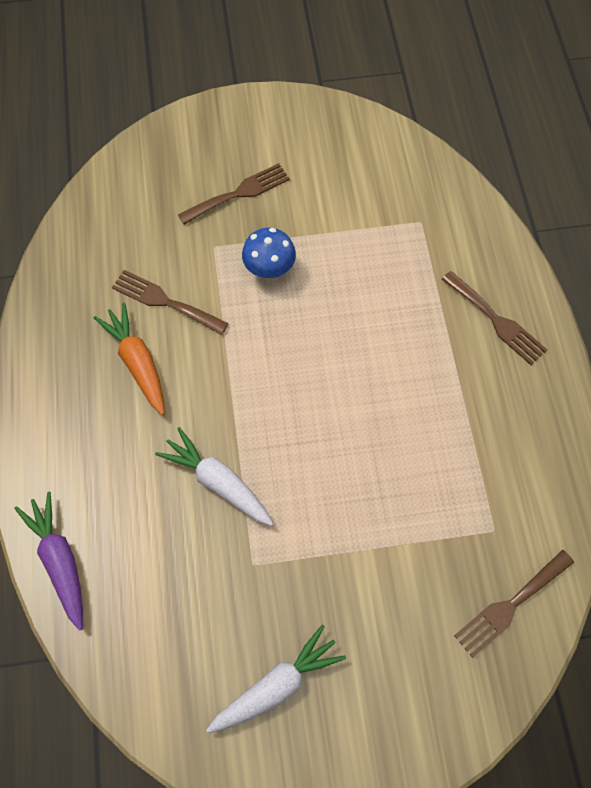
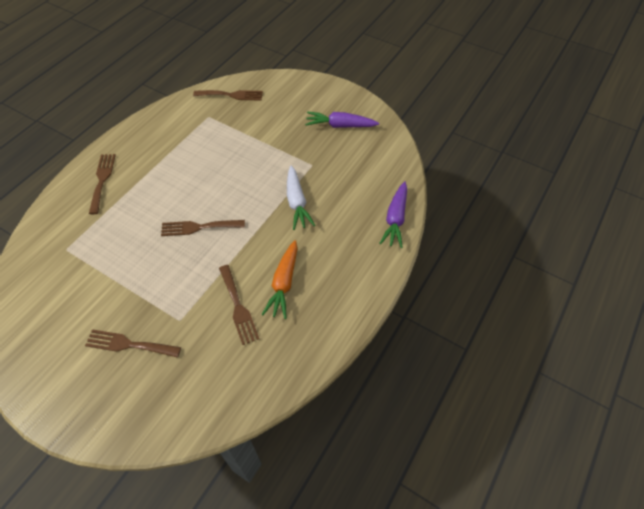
camera: 140 degrees left, 10 degrees down
(269, 270) = (167, 282): blue mushroom -> none
(276, 686) = (340, 125): white carrot -> purple carrot
(306, 353) = (199, 227): none -> brown fork

